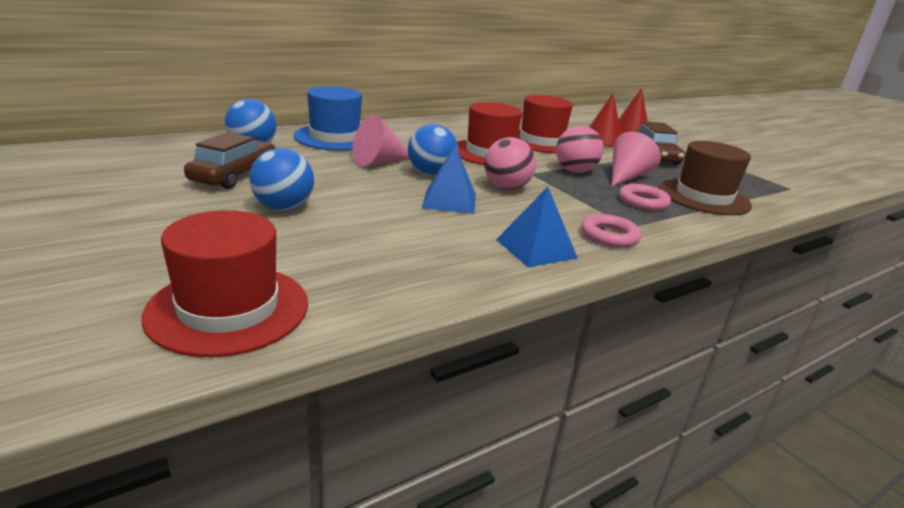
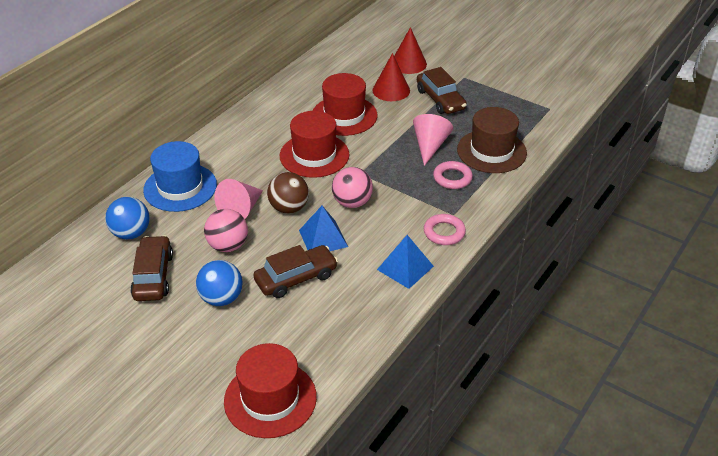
camera: 20 degrees left, 15 degrees up
(387, 218) = (296, 278): none -> brown car
(431, 173) = (289, 208): blue ball -> brown ball
(574, 171) = (390, 155): pink ball -> pink ball (228, 246)

